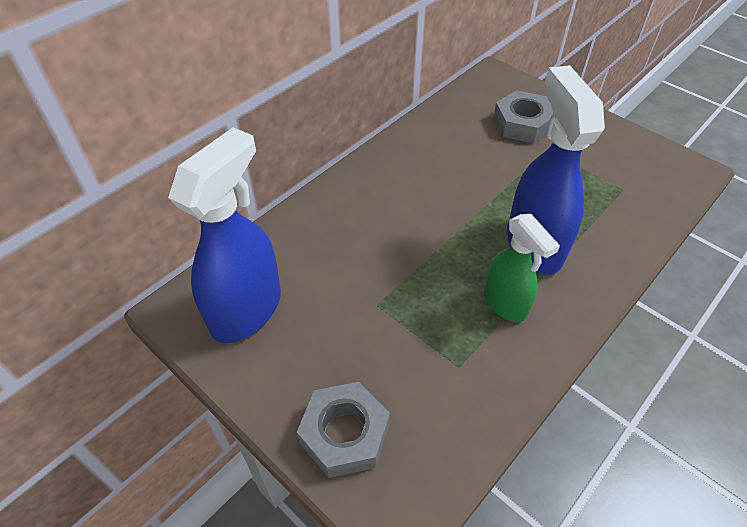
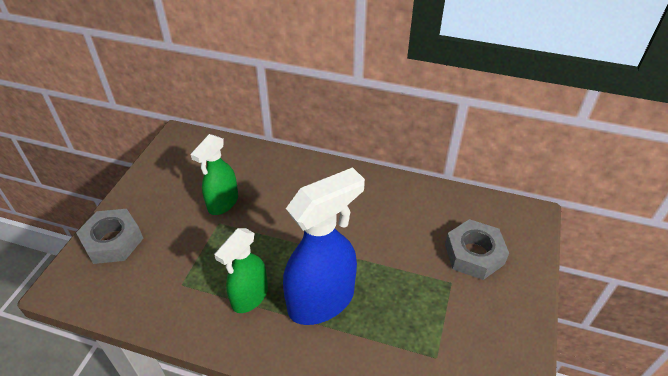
camera: 65 degrees right, 5 degrees down
(247, 309) = (189, 164): blue spray bottle -> none
(345, 291) = (223, 203): none -> green spray bottle

